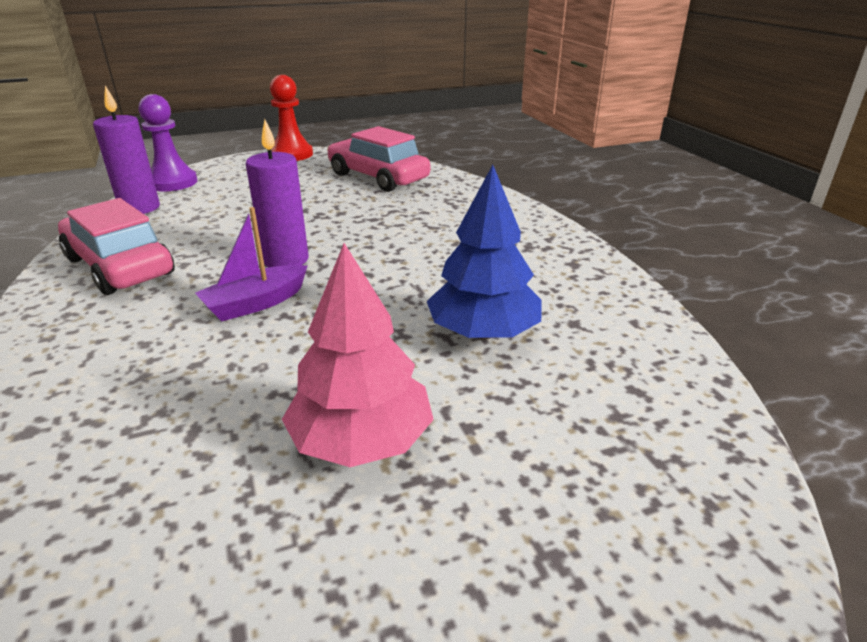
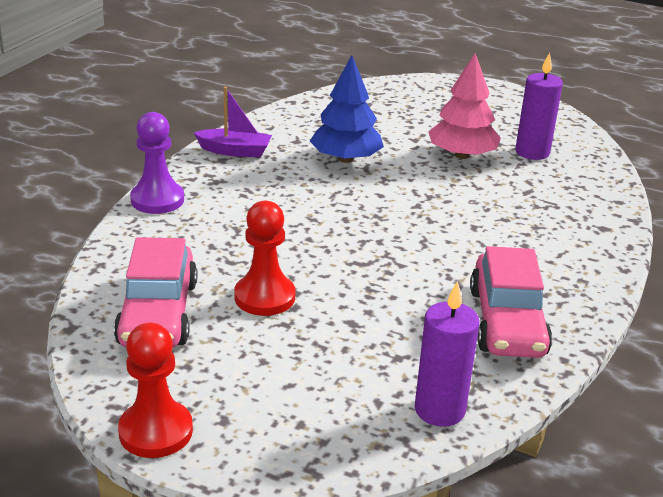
camera: 135 degrees left, 0 degrees up
(172, 182) = (365, 451): purple pawn -> purple pawn (157, 200)
(255, 303) = (439, 235): purple boat -> purple boat (235, 151)
(286, 260) = (381, 258): purple candle -> purple candle (532, 152)
(333, 205) = (264, 297): none -> red pawn

